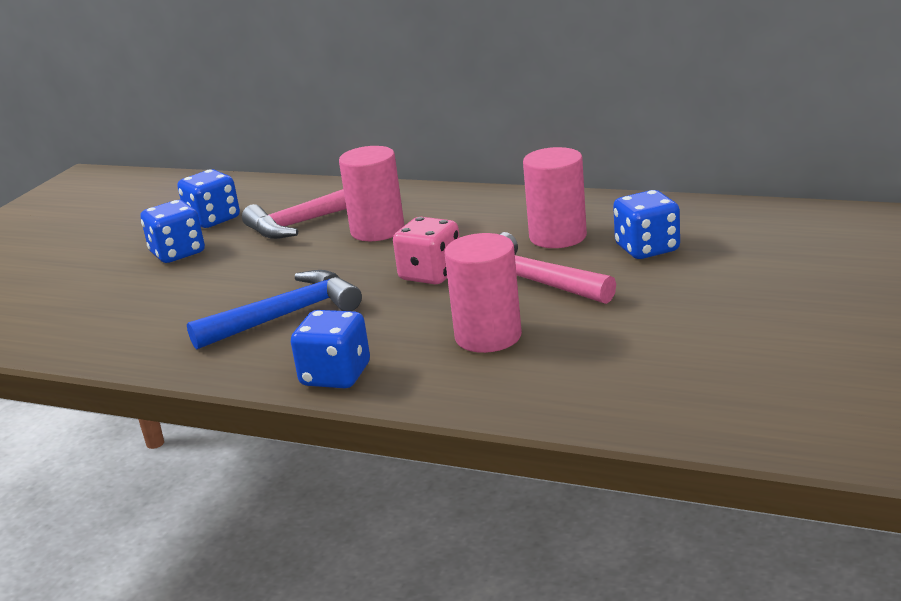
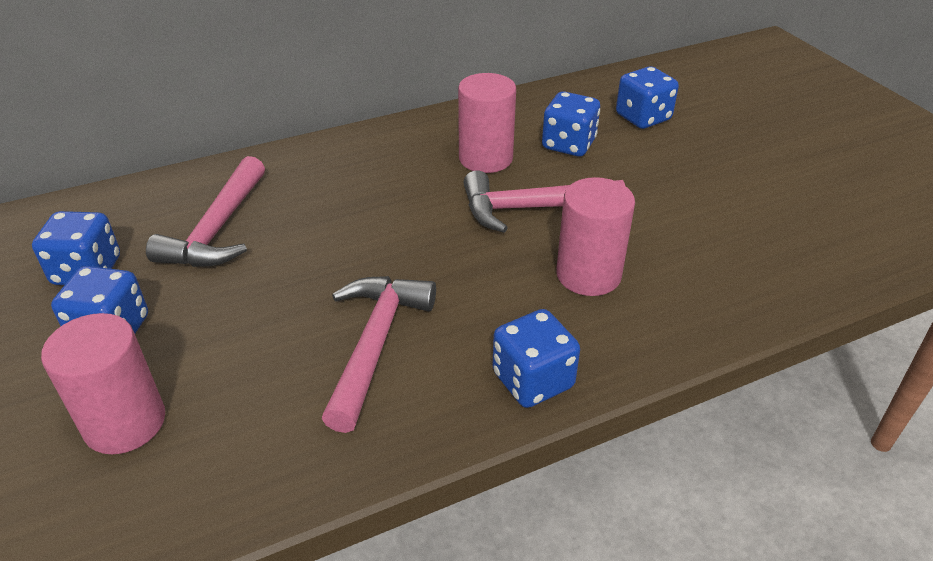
camera: 50 degrees left, 15 degrees up
(285, 316) = (375, 344): blue hammer -> pink hammer
(377, 230) = (311, 212): pink cylinder -> pink cylinder (125, 422)
(431, 274) = (441, 237): pink dice -> none
(762, 250) = (643, 118): none -> blue dice

